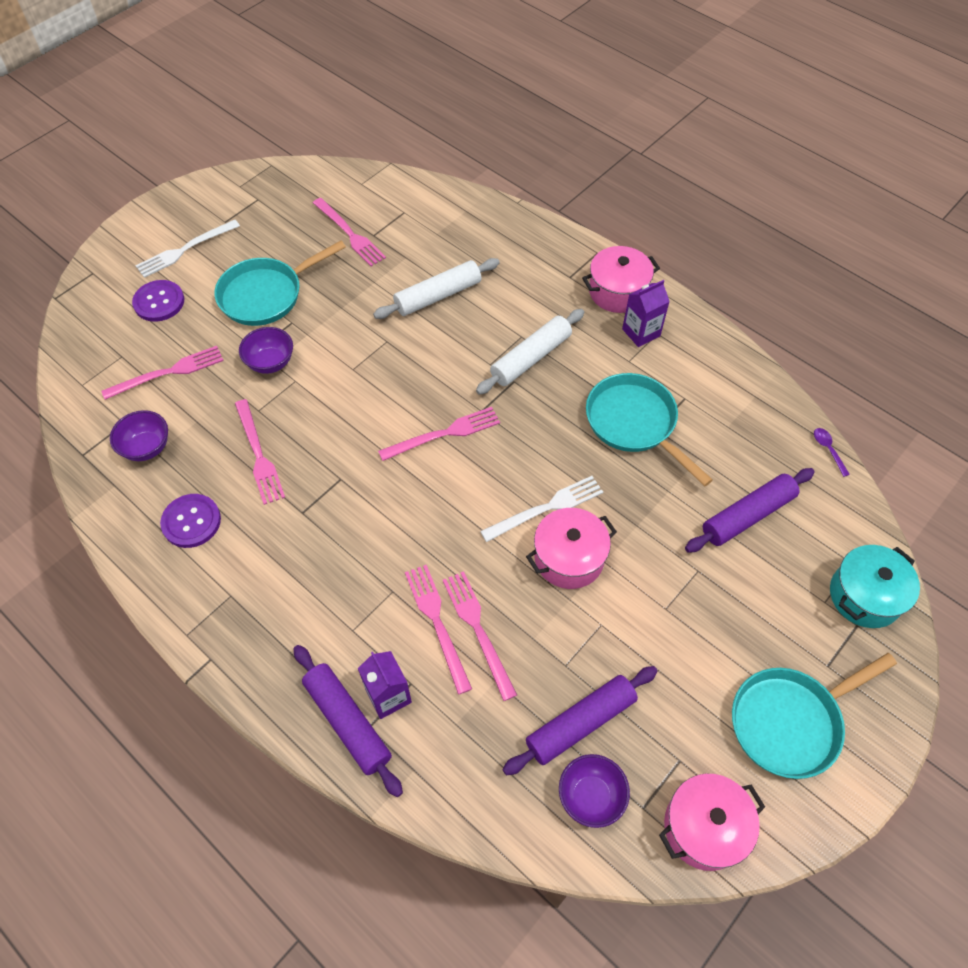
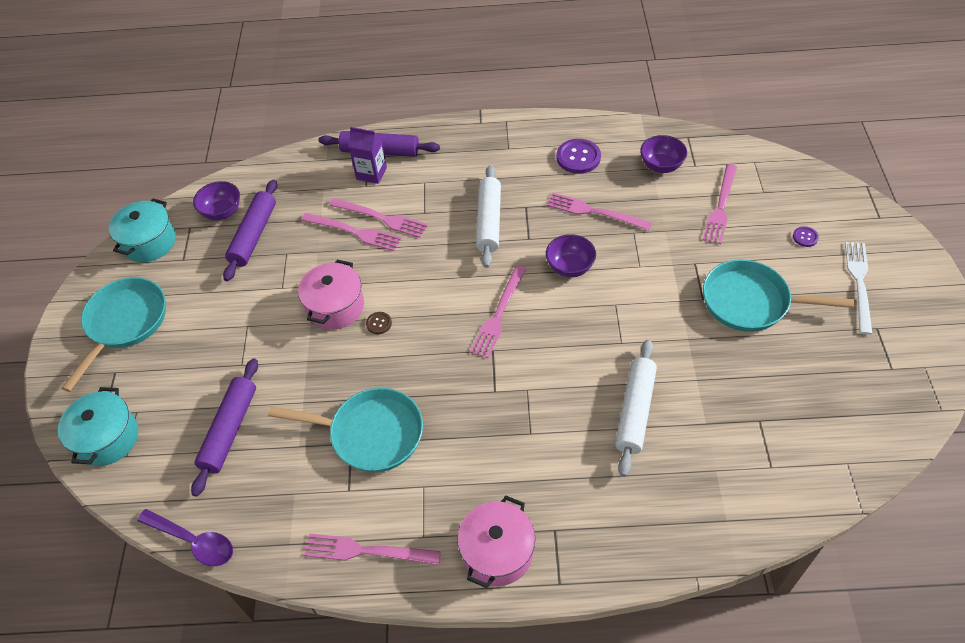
camera: 140 degrees right, 5 degrees down
(159, 302) = (805, 237): purple button -> purple button, size x0.51
(266, 295) = (751, 302): turquoise pan -> turquoise pan turned 90 degrees counterclockwise
(270, 362) = (672, 263): purple bowl -> purple bowl (570, 267)
(349, 234) = (777, 404): pink fork -> pink fork (367, 551)
(531, 358) = (502, 421): white rolling pin -> white rolling pin (489, 221)
(546, 508) = (379, 323): white fork -> brown button
(641, 332) = (437, 524): purple carton -> none
(704, 827) = (149, 242): pink pot -> turquoise pot
(828, 450) = (194, 541): purple spoon -> purple spoon, size x1.86

